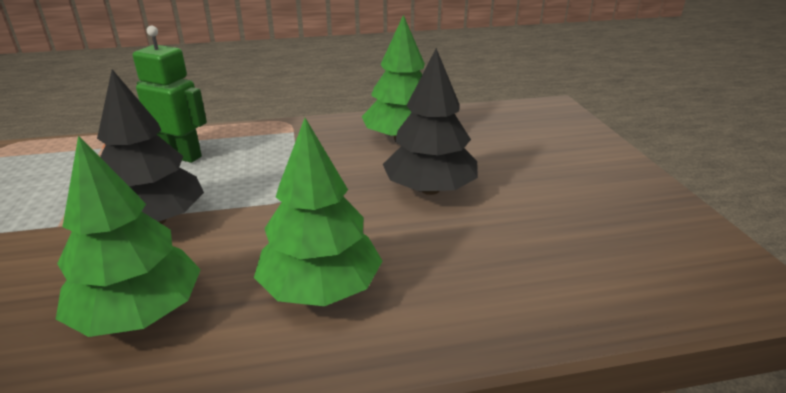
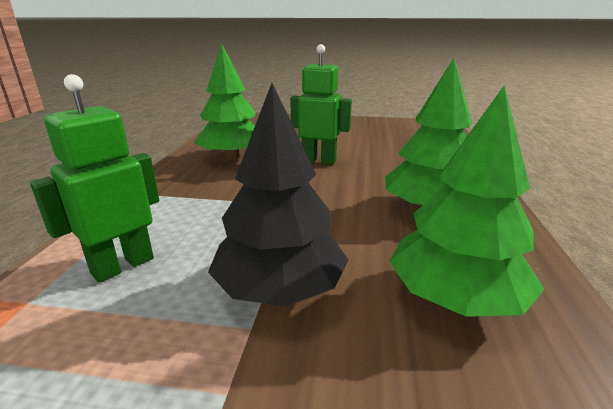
camera: 70 degrees left, 5 degrees down
(429, 189) = (319, 161): black tree -> green robot

